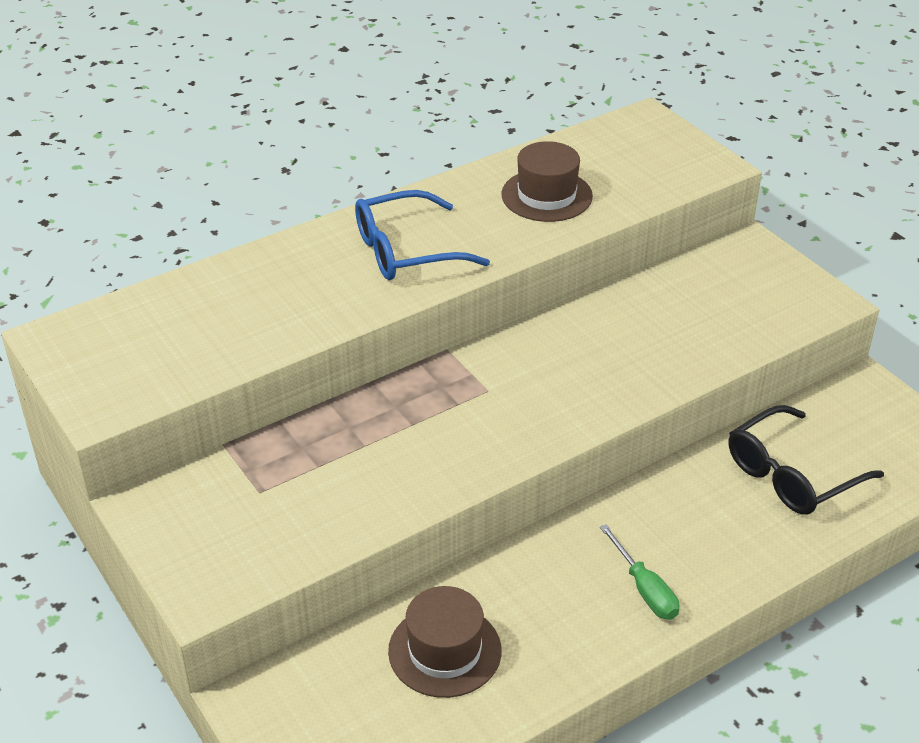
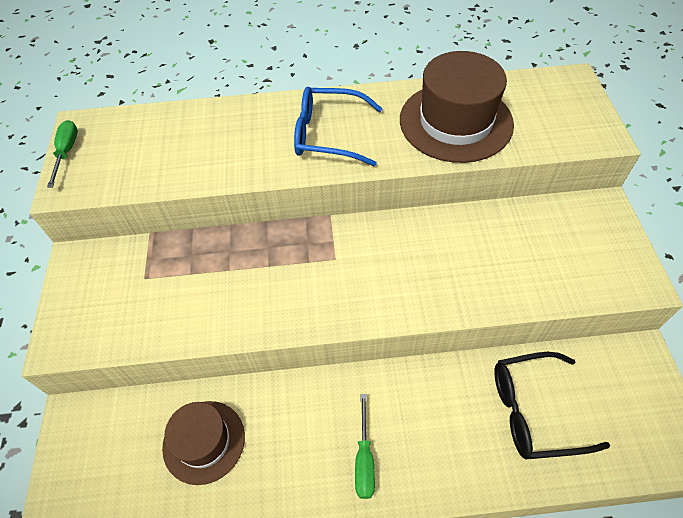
camera: 30 degrees right, 15 degrees up
(65, 371) = (67, 152): none -> green screwdriver
(546, 195) = (455, 122): brown hat -> brown hat, size x1.60

